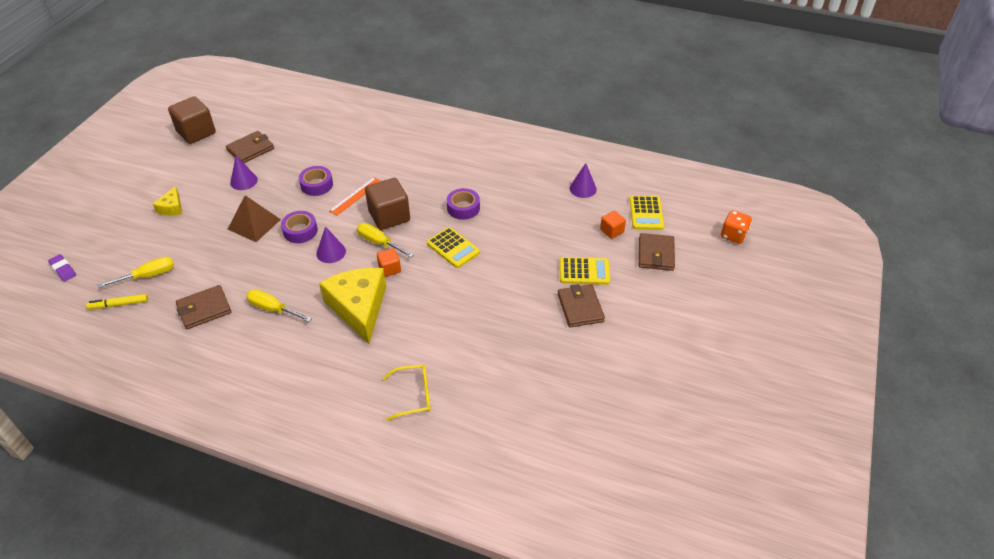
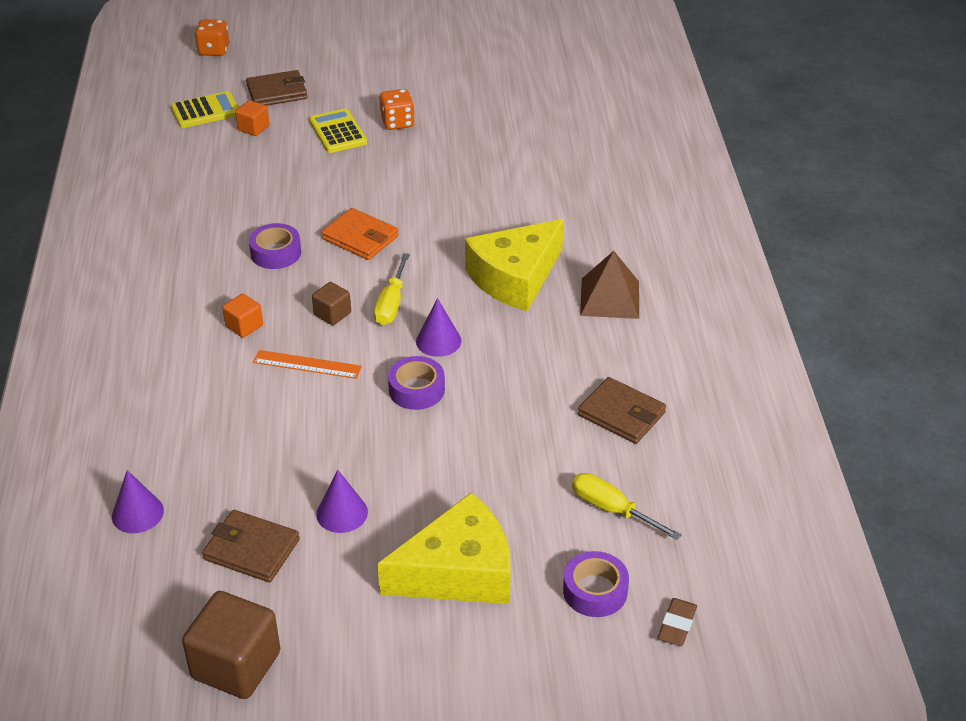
camera: 115 degrees left, 5 degrees down
(63, 270) = (677, 625): purple eraser -> brown eraser
(119, 304) = (682, 509): yellow marker -> none
(172, 207) = (458, 571): yellow cheese -> yellow cheese, size x2.15
(254, 224) = (433, 447): brown pyramid -> brown pyramid (610, 298)
(273, 309) = (572, 349): yellow screwdriver -> none
(317, 185) = (304, 418): purple tape -> purple tape (595, 591)
(389, 216) = (332, 314): brown cube -> brown cube, size x0.52
(389, 269) = (433, 277): orange cube -> orange cube (244, 326)
(413, 396) = (602, 195): yellow glasses -> none
(453, 248) = (360, 237): yellow calculator -> orange wallet
(580, 308) = (397, 123): brown wallet -> orange dice
(583, 188) = (179, 166): purple cone -> purple cone (137, 513)

